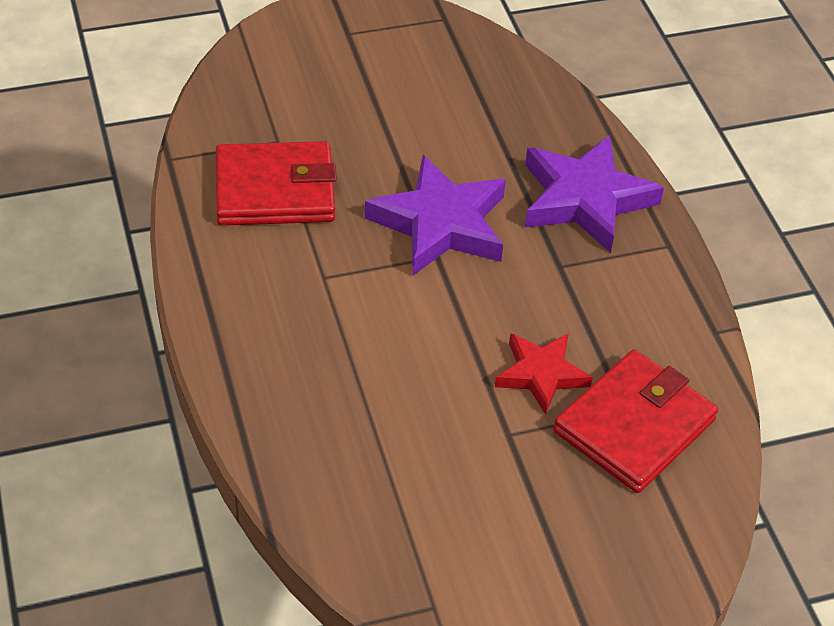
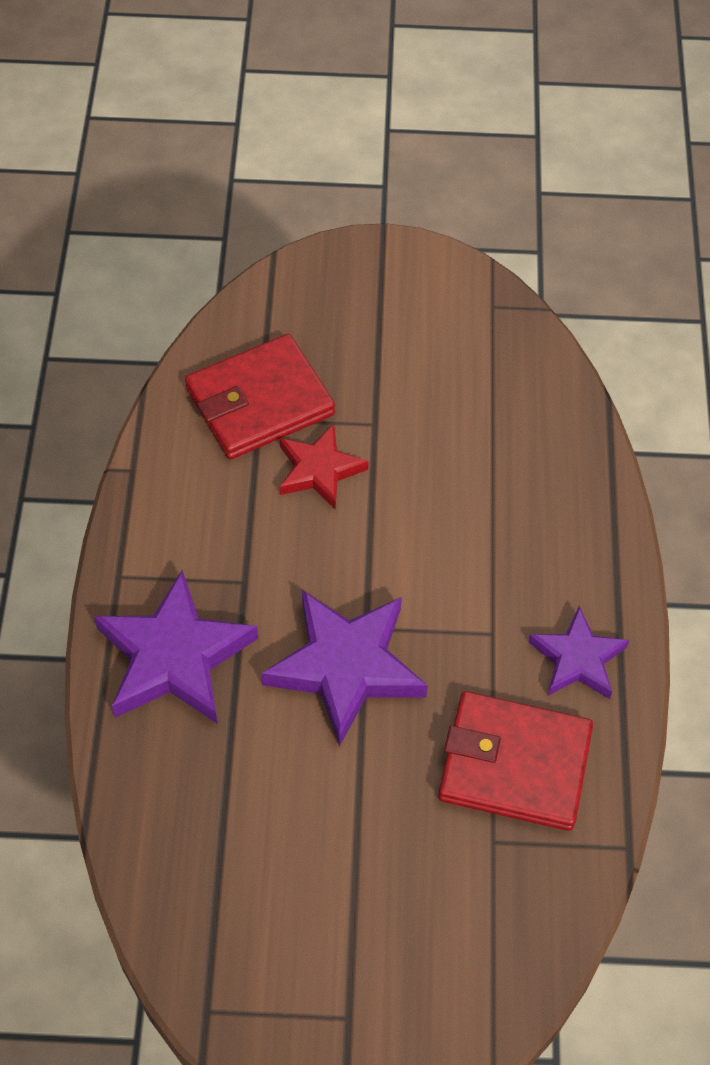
camera: 160 degrees left, 10 degrees up
(241, 274) = (577, 659): none -> purple star

